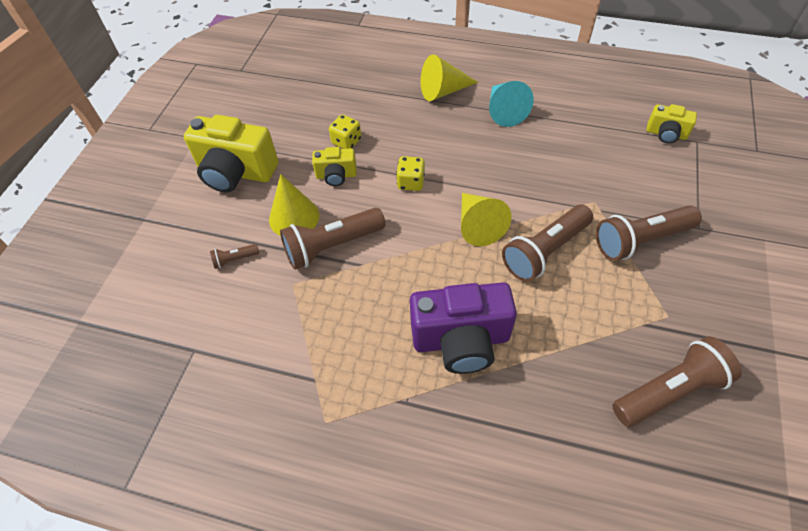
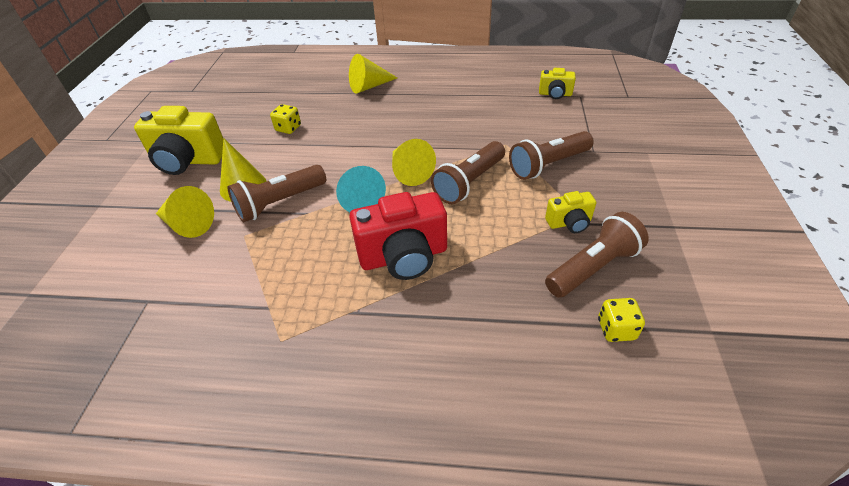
camera: 10 degrees left, 10 degrees down
(235, 259) = (187, 224): brown flashlight -> yellow cone
(336, 176) = (280, 152): yellow camera -> yellow camera (569, 223)
(411, 182) = (347, 149): yellow dice -> yellow dice (616, 329)
(461, 340) = (404, 257): purple camera -> red camera
(504, 111) = (421, 94): turquoise cone -> turquoise cone (359, 198)

